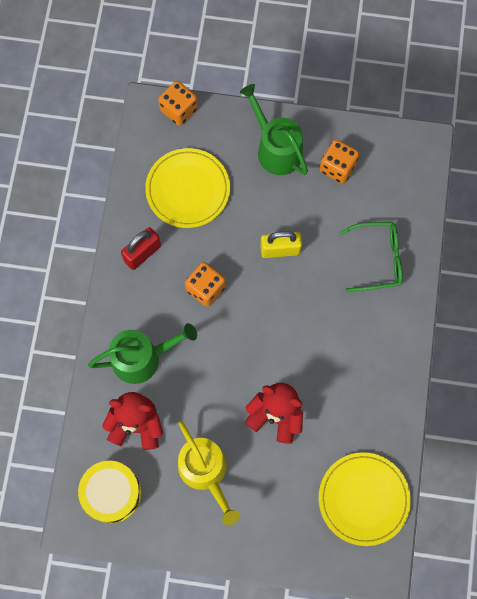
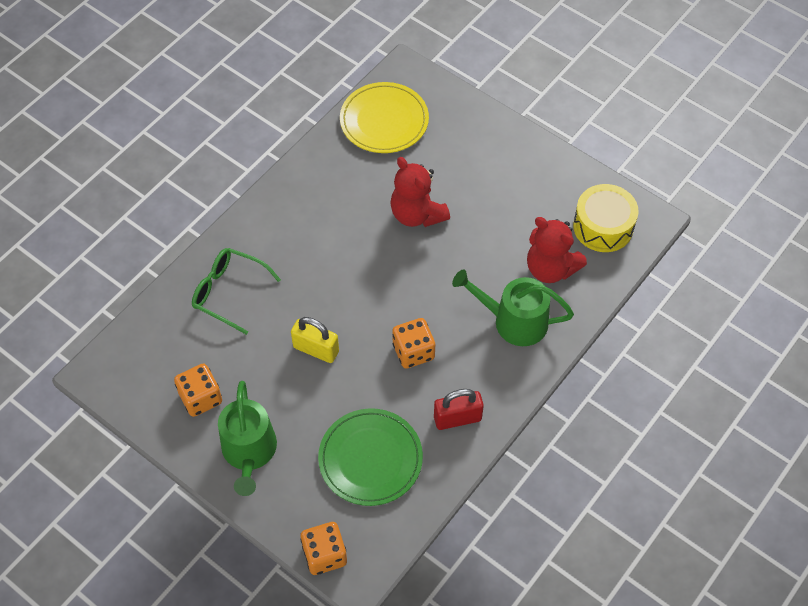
camera: 150 degrees left, 15 degrees down
(188, 189) = (370, 459): yellow plate -> green plate
(205, 471) = (508, 203): yellow watering can -> none

